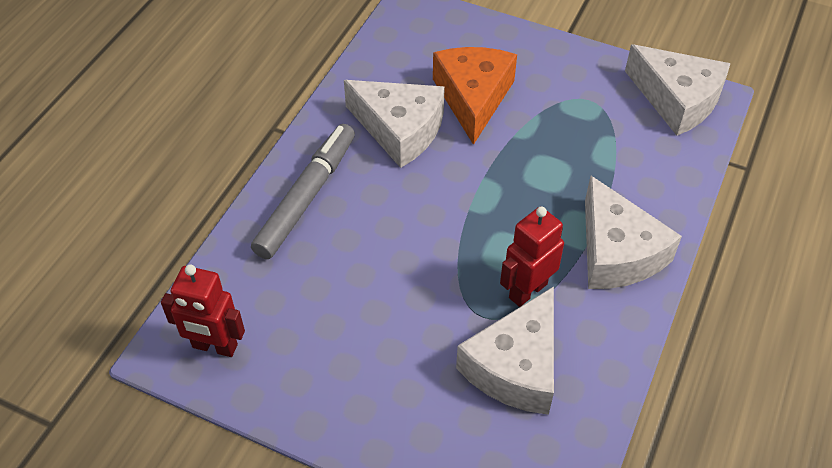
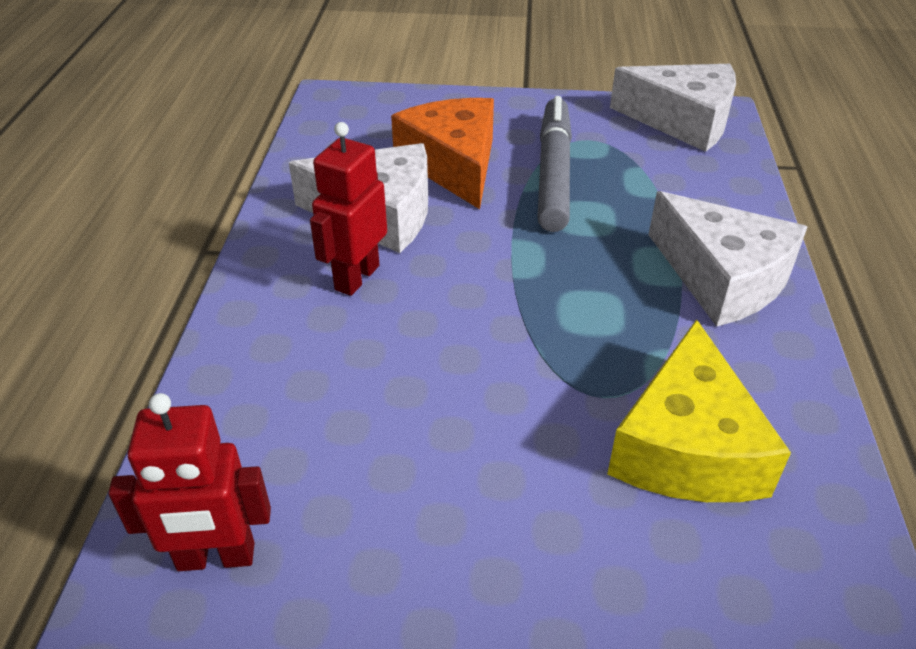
camera: 20 degrees left, 10 degrees down
(306, 197) = (285, 315): grey marker -> grey marker (553, 173)
(516, 366) = (687, 446): white cheese -> yellow cheese
(527, 290) = (643, 349): red robot -> red robot (356, 277)

